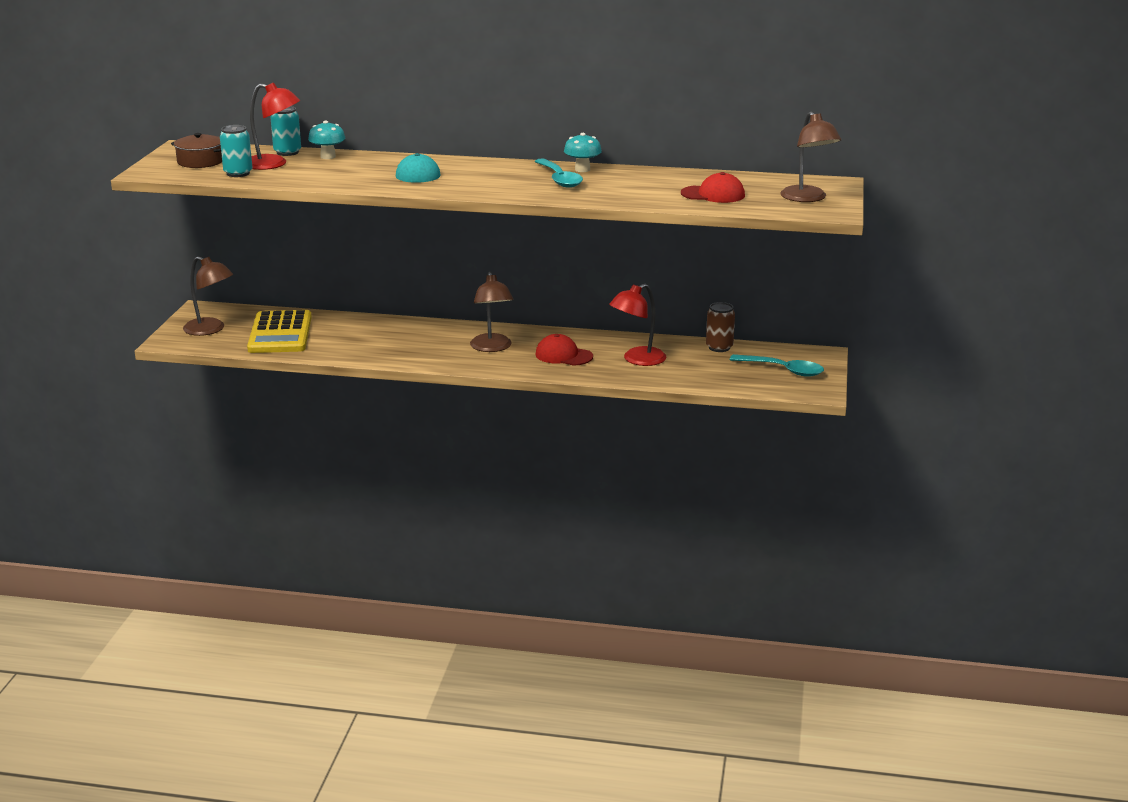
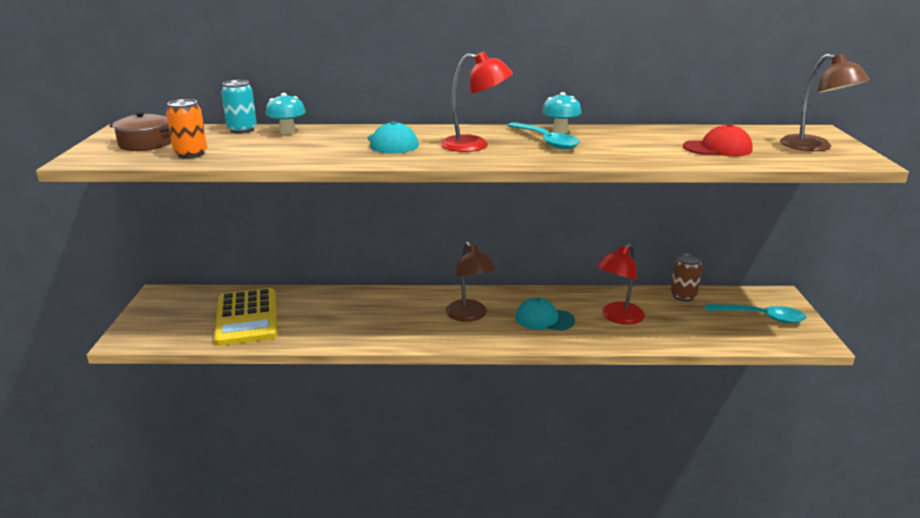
camera: 10 degrees left, 0 degrees up
(210, 329) = (171, 319): brown lamp -> none
(238, 173) = (191, 154): turquoise can -> orange can
(273, 164) = (230, 142): red lamp -> red lamp (475, 145)
(563, 355) = (544, 319): red cap -> turquoise cap

